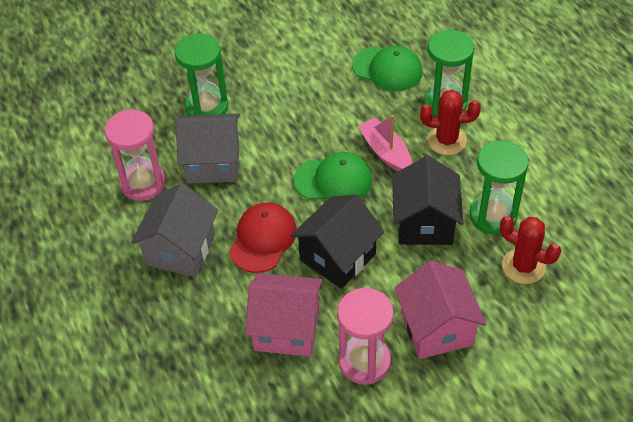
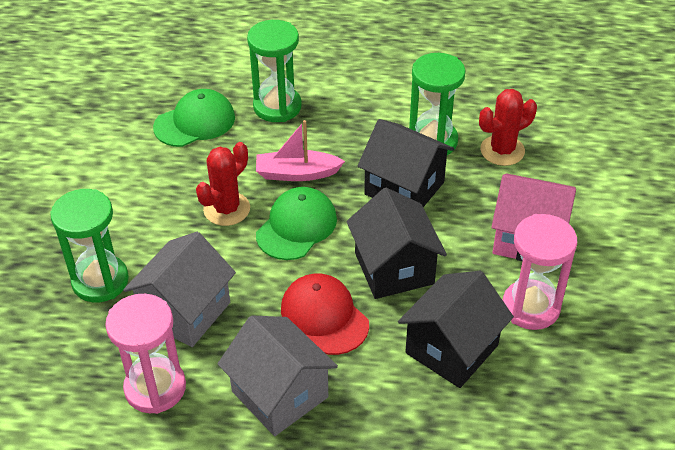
camera: 60 degrees left, 5 degrees down
(287, 329) = (451, 349): pink house -> black house
(446, 140) = (321, 127): red cactus -> red cactus (226, 209)

